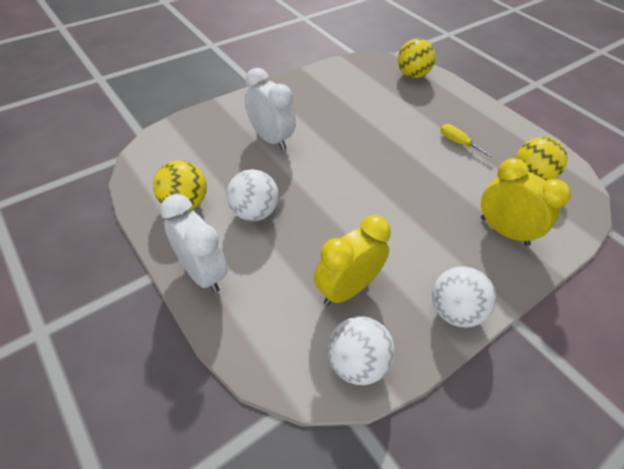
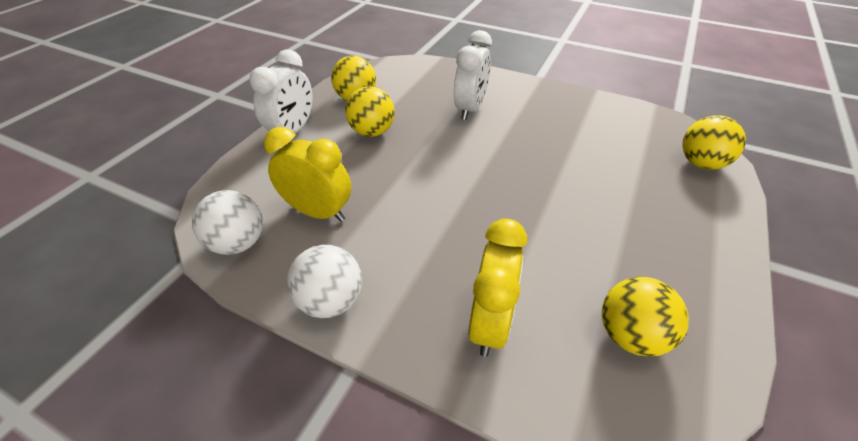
camera: 65 degrees right, 5 degrees down
(254, 212) = (372, 132): white ball -> yellow ball
(458, 143) = (616, 238): yellow screwdriver -> none

